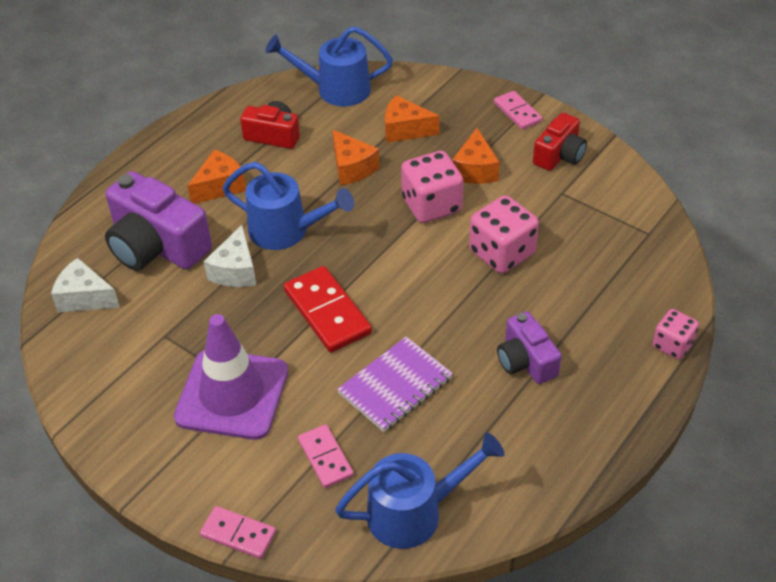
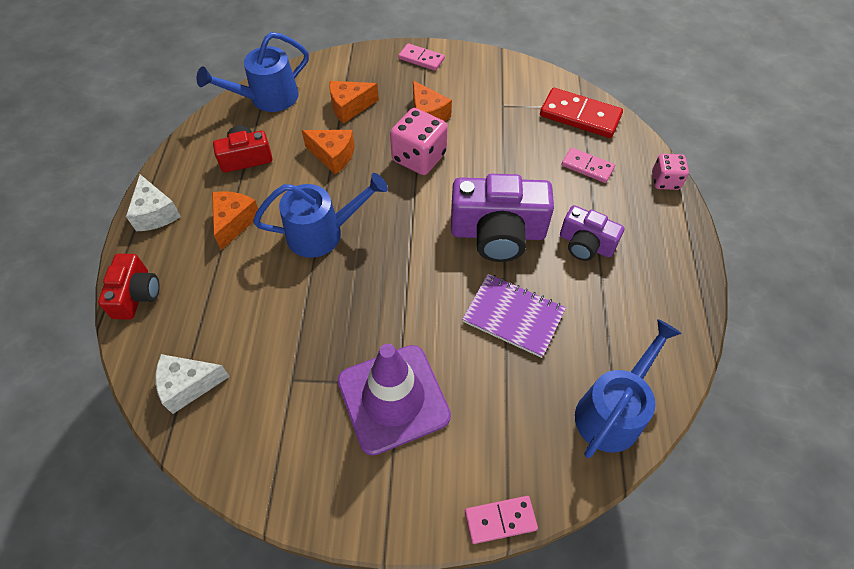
camera: 35 degrees left, 10 degrees up
(157, 246) = (219, 302): purple camera -> purple camera (497, 233)
(235, 270) = (307, 288): white cheese -> white cheese (156, 213)
(325, 458) = (512, 408): pink domino -> pink domino (587, 167)
(327, 312) = (412, 284): red domino -> red domino (580, 116)
(395, 386) = (513, 316): purple notebook -> purple notebook turned 75 degrees counterclockwise
(502, 253) = (500, 170): pink dice -> none
(559, 155) = (477, 78): red camera -> red camera (136, 295)

